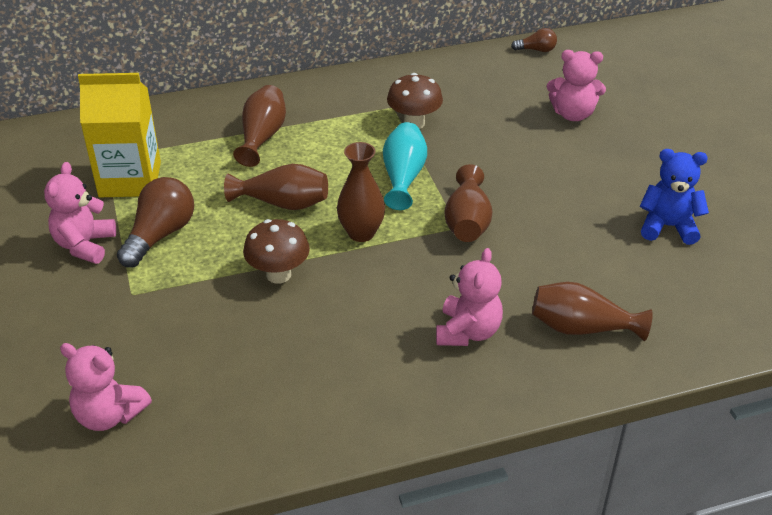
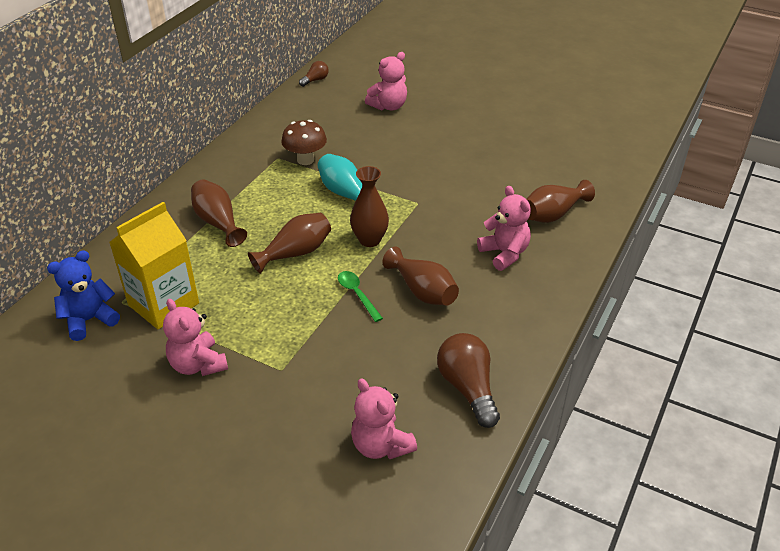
camera: 45 degrees left, 0 degrees up
(109, 415) = (381, 445): pink teddy bear -> pink teddy bear turned 75 degrees clockwise
(160, 235) = (243, 323): brown light bulb -> brown light bulb (468, 388)
(278, 274) = (357, 294): brown mushroom -> green spoon
(467, 222) = (419, 197): brown vase -> brown vase (423, 291)
(668, 226) = (519, 139): blue teddy bear -> blue teddy bear (89, 320)

